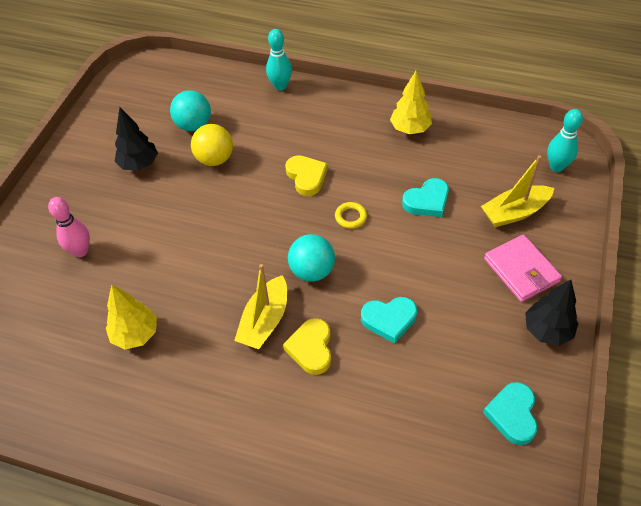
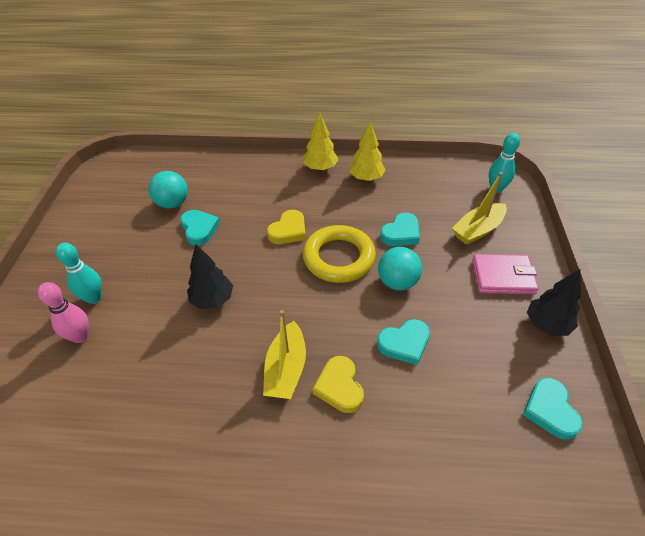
camera: 15 degrees left, 5 degrees down
(135, 334) = (155, 411): yellow tree -> yellow tree (320, 168)
(139, 164) = (127, 245): black tree -> black tree (213, 300)
(215, 159) = (199, 229): yellow ball -> turquoise heart
(280, 86) = (244, 161): turquoise bowling pin -> turquoise bowling pin (94, 298)
(306, 177) = (288, 230): yellow heart -> yellow heart turned 75 degrees clockwise
(312, 271) = (318, 312): turquoise ball -> turquoise ball (397, 282)
(350, 217) = (339, 258): yellow ring -> yellow ring, size x2.42
(521, 270) = (503, 277): pink wallet -> pink wallet turned 45 degrees counterclockwise

